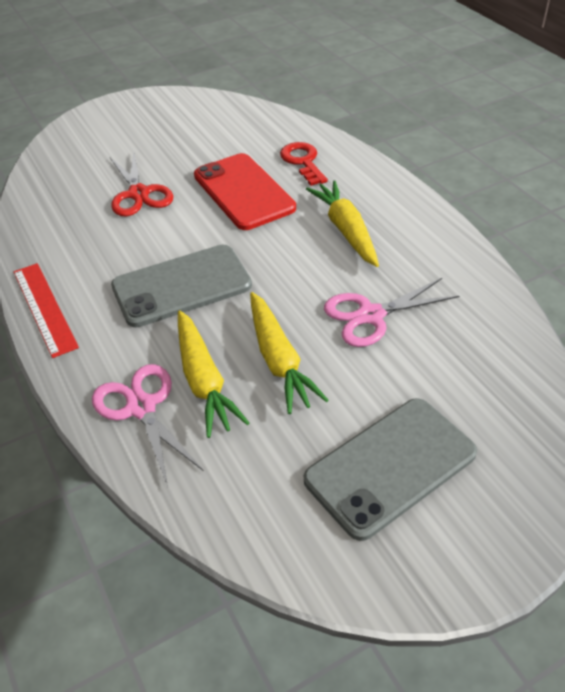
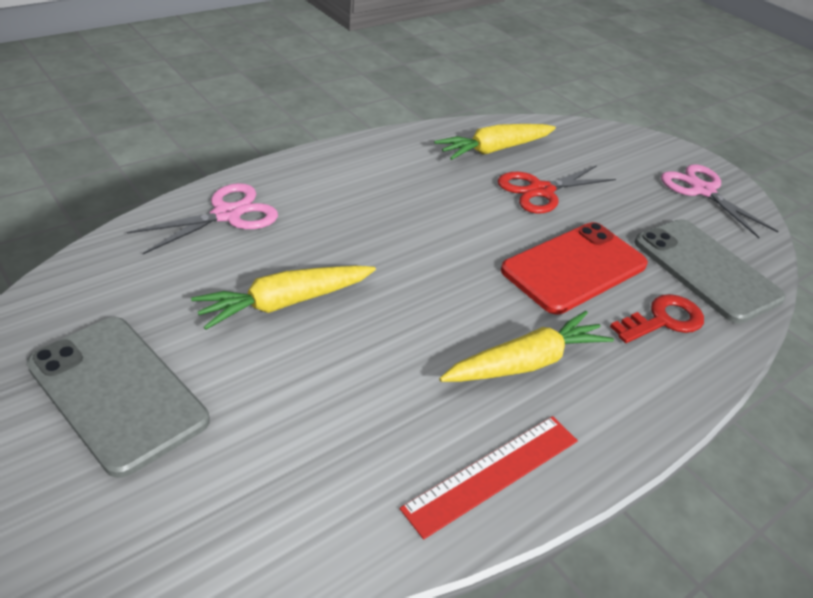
camera: 75 degrees right, 5 degrees down
(44, 308) = (354, 151): red ruler -> red ruler (492, 473)
(181, 286) = (395, 229): grey phone -> grey phone (706, 270)
(204, 380) = (258, 250): yellow carrot -> yellow carrot (494, 149)
(371, 315) = (361, 383): pink scissors -> pink scissors (702, 191)

